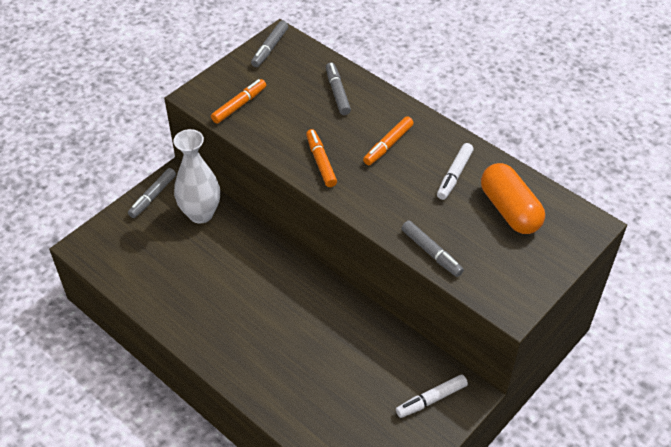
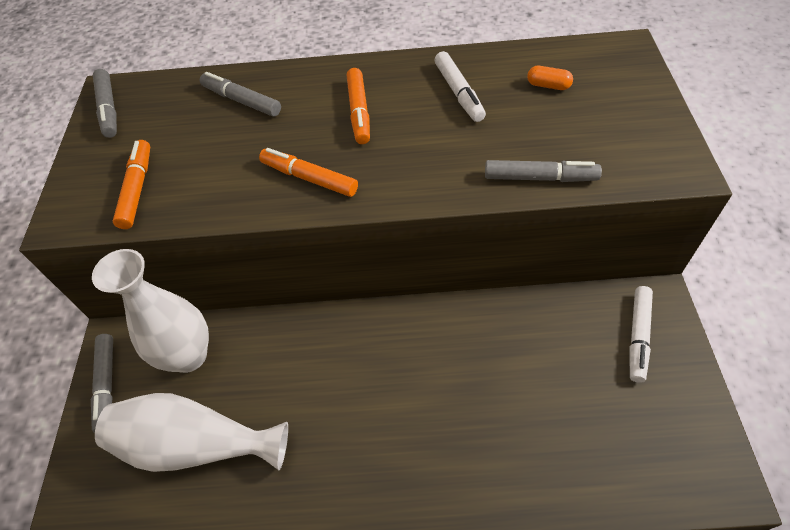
camera: 40 degrees left, 5 degrees up
(164, 257) = (196, 444): none -> white vase
(509, 210) = (548, 85): orange capsule -> orange capsule, size x0.41

